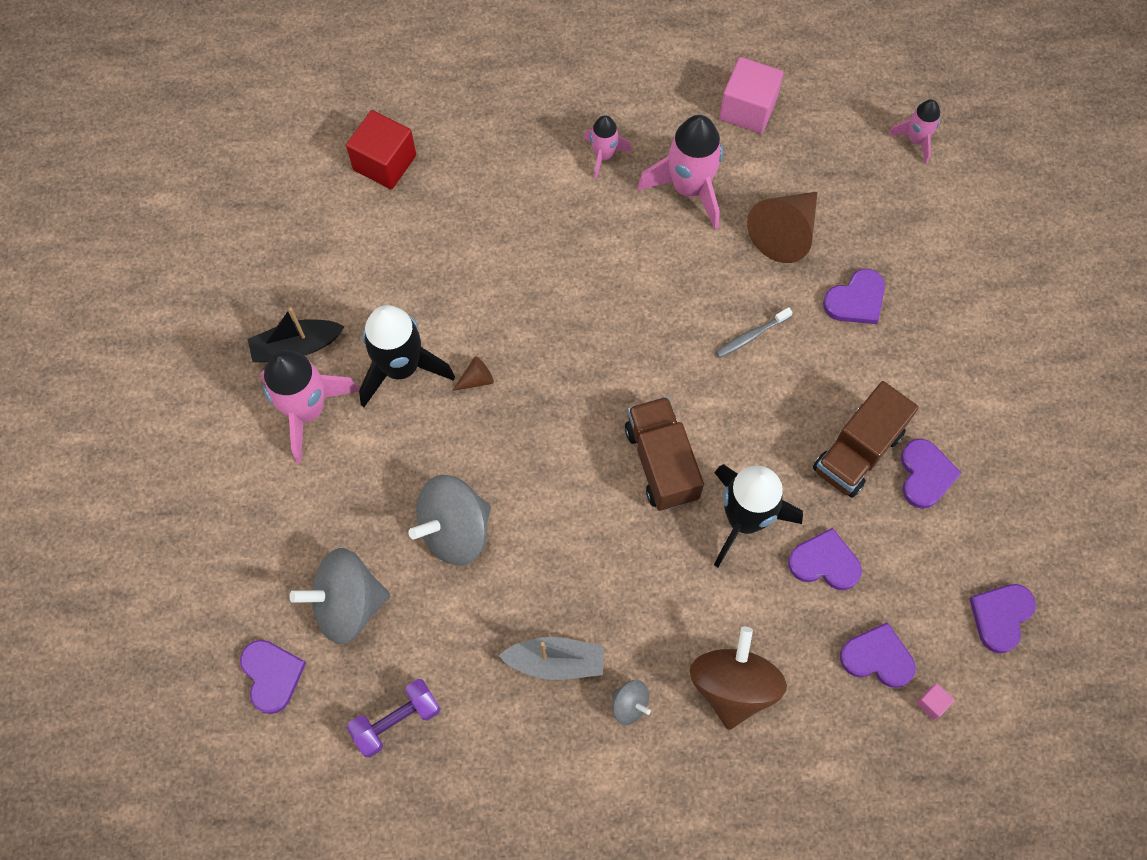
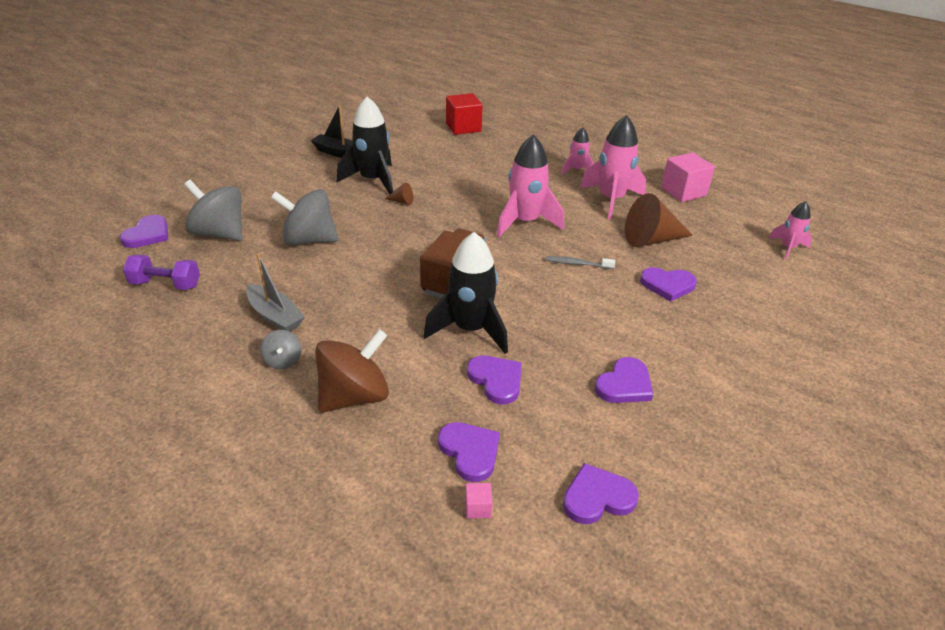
camera: 40 degrees right, 30 degrees down
(307, 410) = (311, 171): pink rocket -> pink rocket (525, 222)
(857, 451) = (587, 345): brown truck -> none

